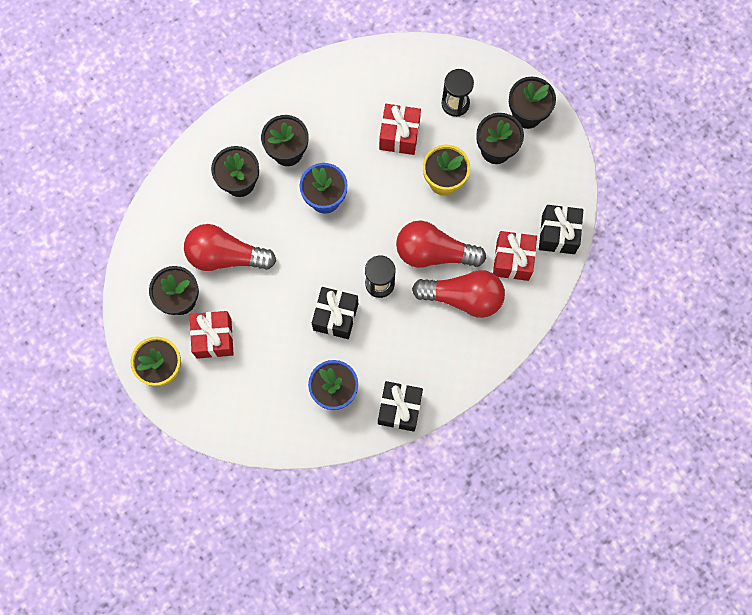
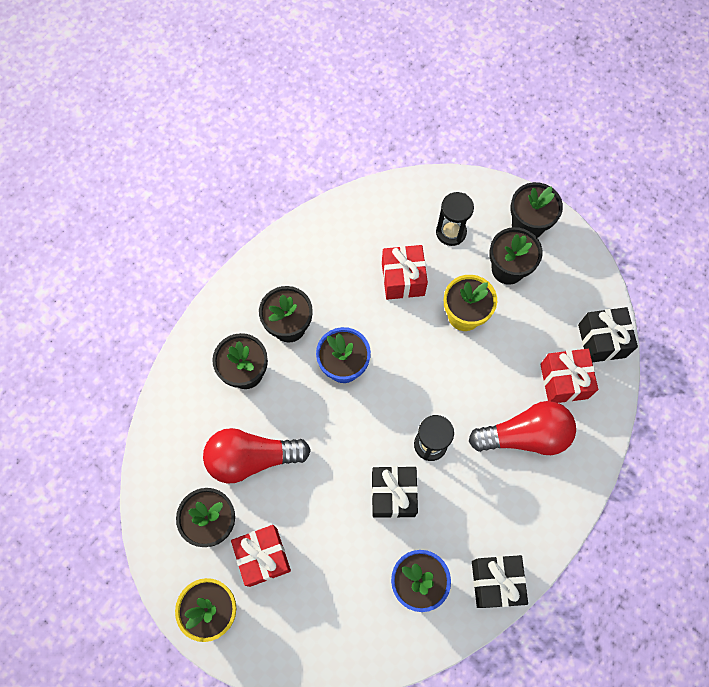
camera: 15 degrees left, 5 degrees down
(434, 252) = (478, 395): red light bulb -> none

